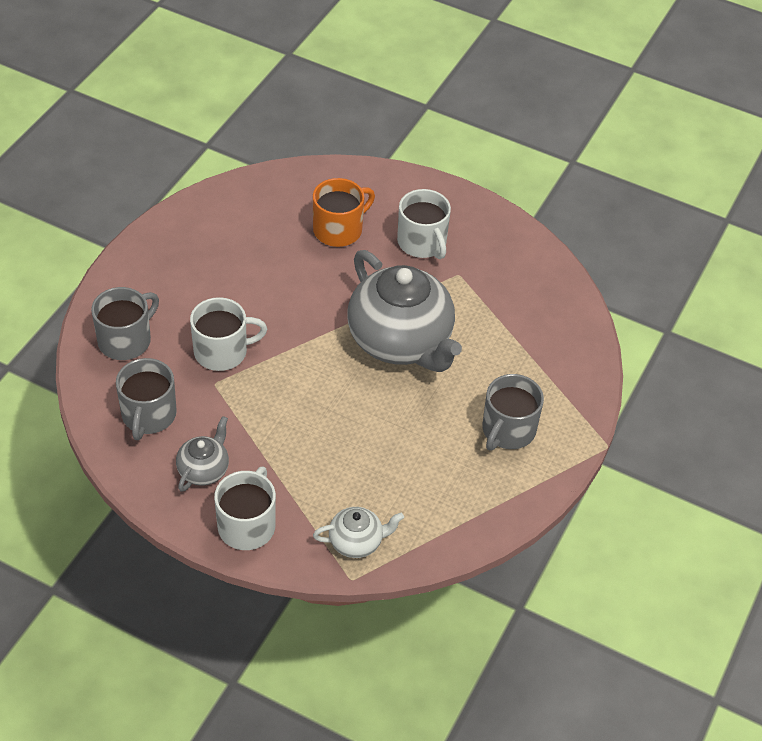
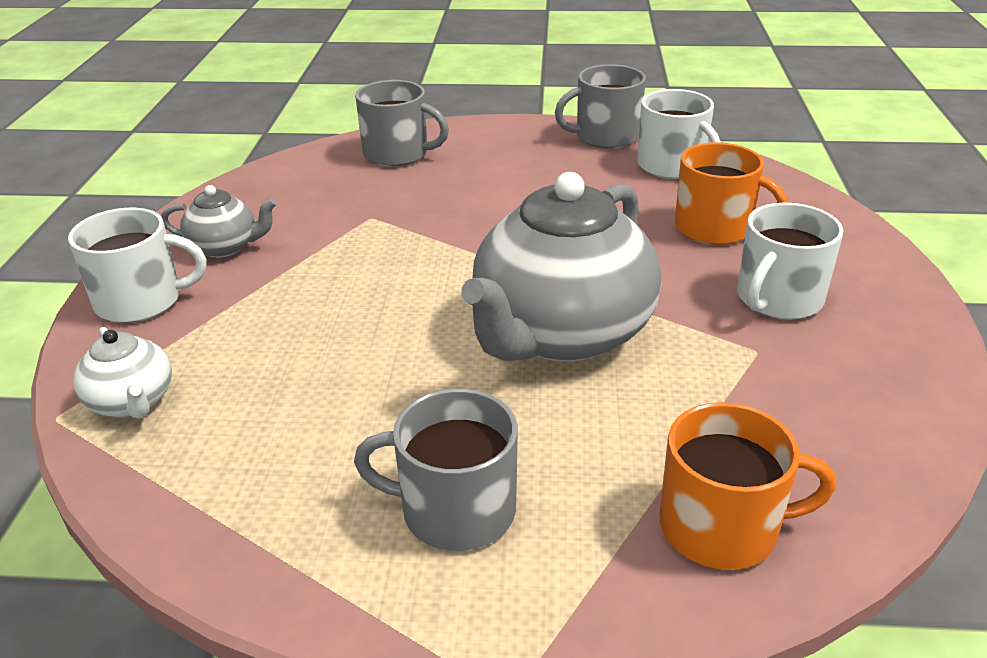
camera: 70 degrees right, 15 degrees down
(148, 415) = (294, 193): grey mug -> grey mug (605, 137)
(222, 351) = (426, 209): white mug -> white mug (672, 166)
(561, 347) = (722, 527): none -> orange mug

